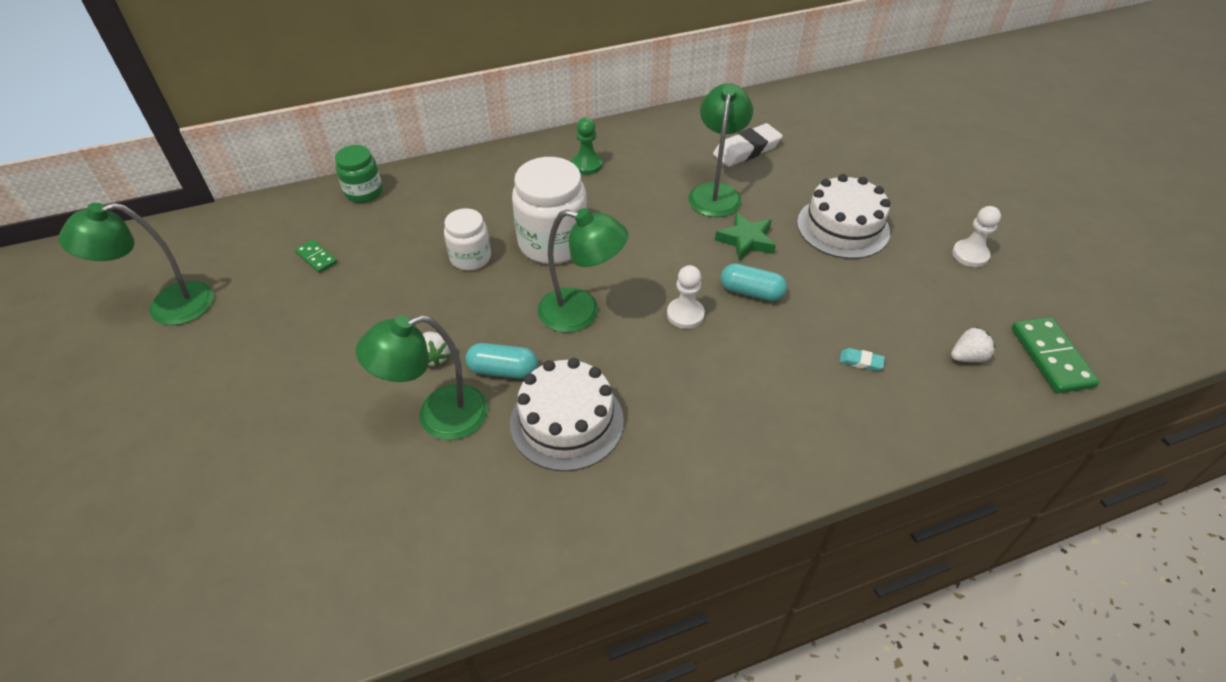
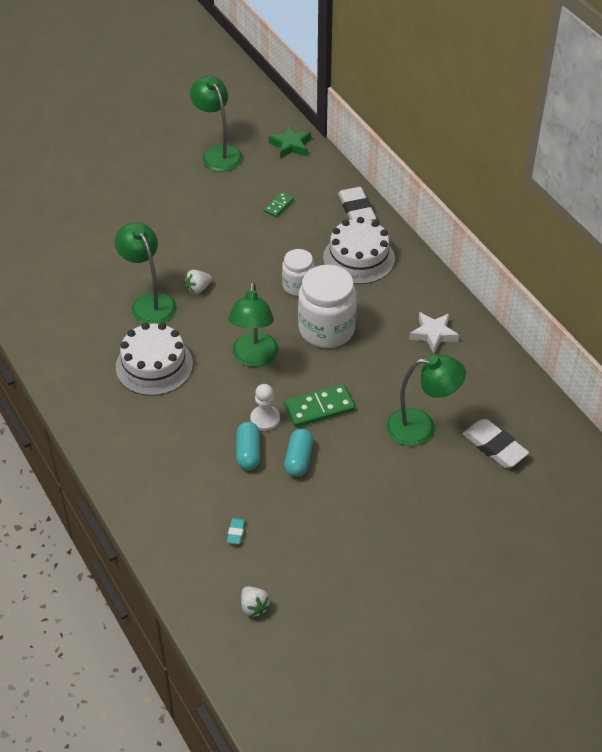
camera: 80 degrees right, 0 degrees up
(364, 192) = (356, 209): green jar -> white eraser
(503, 370) = (192, 325): turquoise capsule -> turquoise capsule (248, 452)
(587, 165) = (433, 334): green pawn -> white star
(746, 240) = (361, 453): green star -> green star (291, 145)
(843, 227) = (398, 523): white cake -> white cake (358, 258)
(970, 255) = (384, 623): white pawn -> none
(1051, 357) = (264, 670): green domino -> green domino (319, 408)

